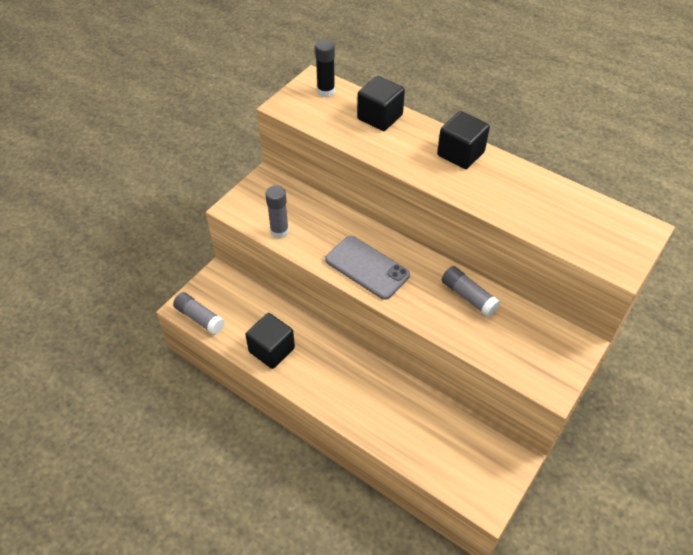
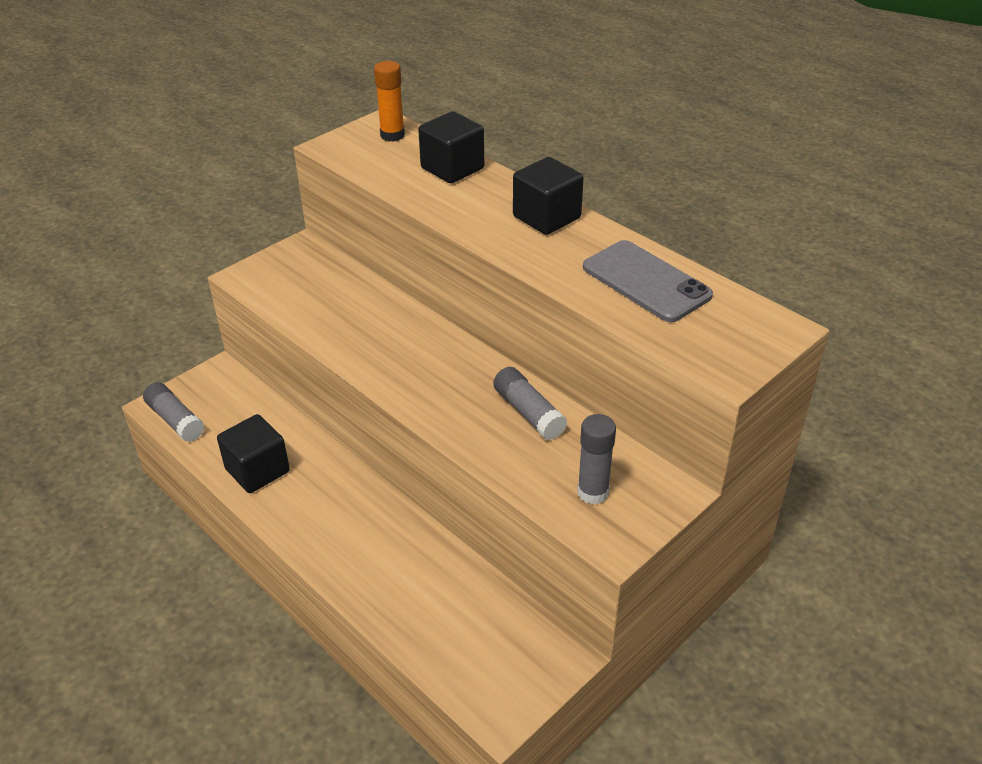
camera: 10 degrees right, 10 degrees down
(279, 231) = (295, 308): grey glue stick -> grey glue stick (593, 492)
(326, 91) = (392, 135): black glue stick -> orange glue stick
(367, 267) = (398, 362): grey phone -> grey phone (646, 281)

